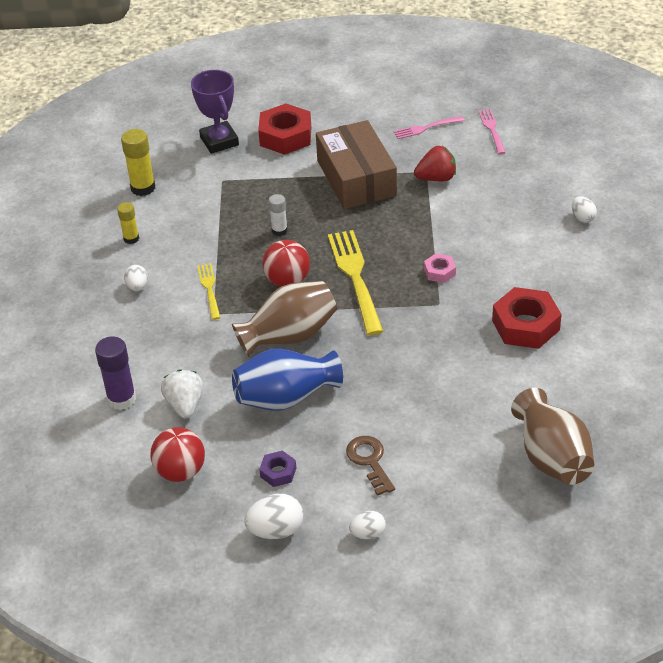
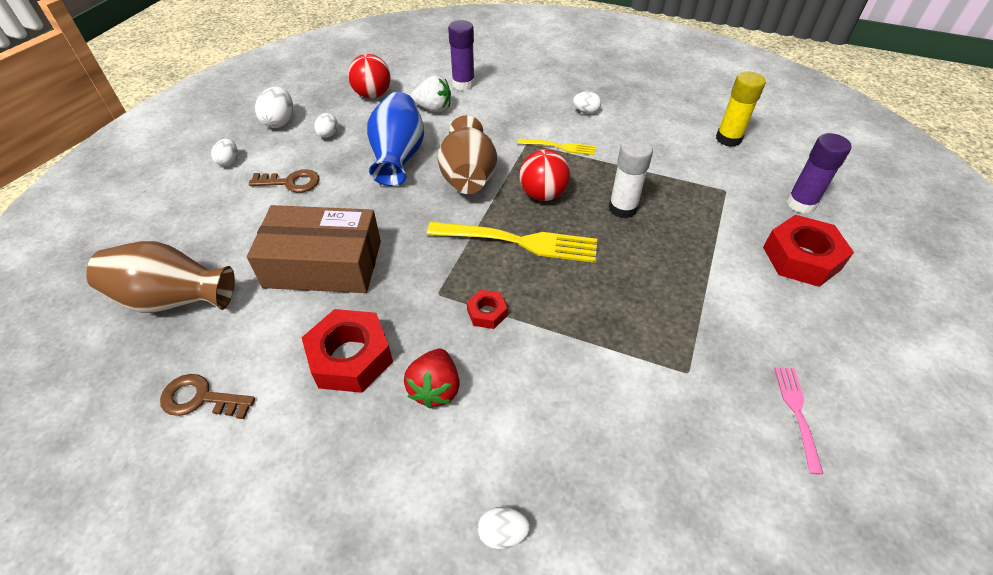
camera: 110 degrees right, 5 degrees up
(131, 238) = (653, 119): yellow glue stick -> none
(219, 141) = (801, 203): purple trophy -> purple glue stick
(278, 472) = (328, 135): purple nut -> white egg
(279, 231) = (622, 208): white glue stick -> white glue stick, size x1.63
(356, 178) = (695, 296): brown box -> brown box (323, 264)
(436, 178) = (669, 379): red strawberry -> red strawberry (435, 388)
(439, 272) = (487, 313): pink nut -> red nut
(492, 129) = (777, 506): pink fork -> none
(612, 385) = (200, 398): none -> brown key

